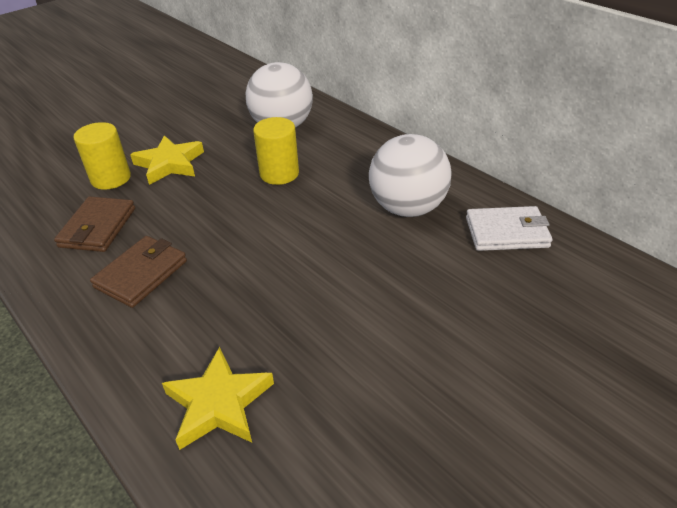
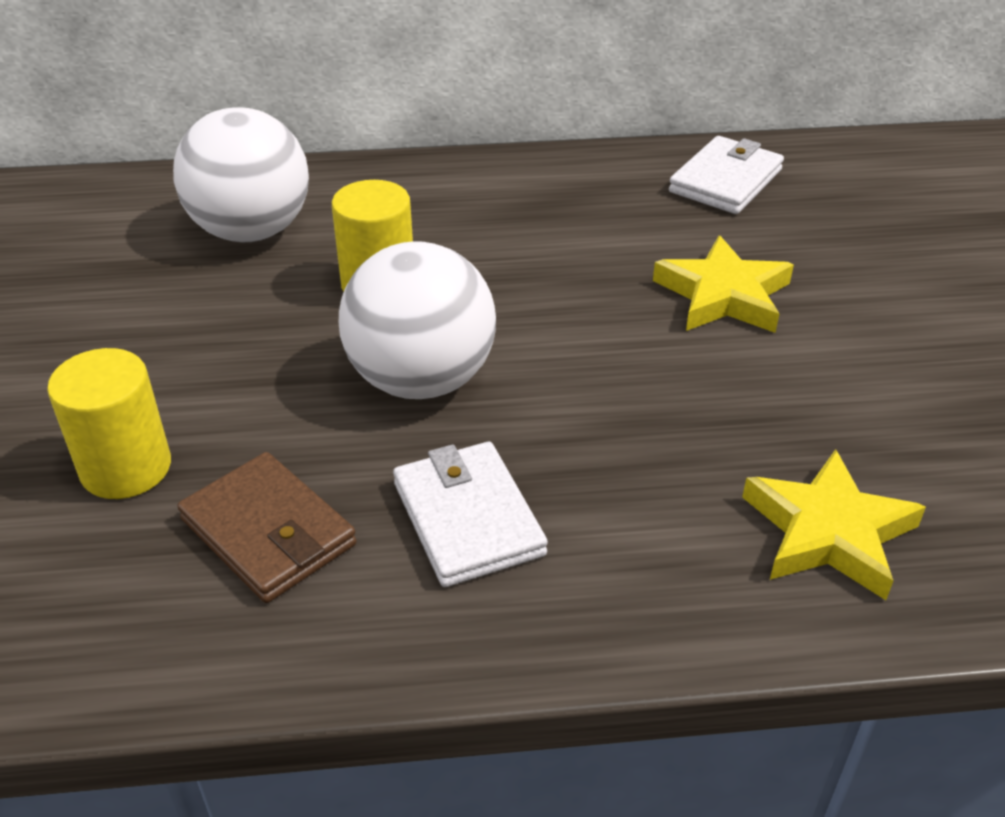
camera: 55 degrees left, 0 degrees up
(141, 274) = (468, 519): brown wallet -> white wallet
(170, 164) = (184, 382): yellow star -> yellow star (723, 295)
(407, 208) = (599, 221): white ball -> white ball (421, 380)

